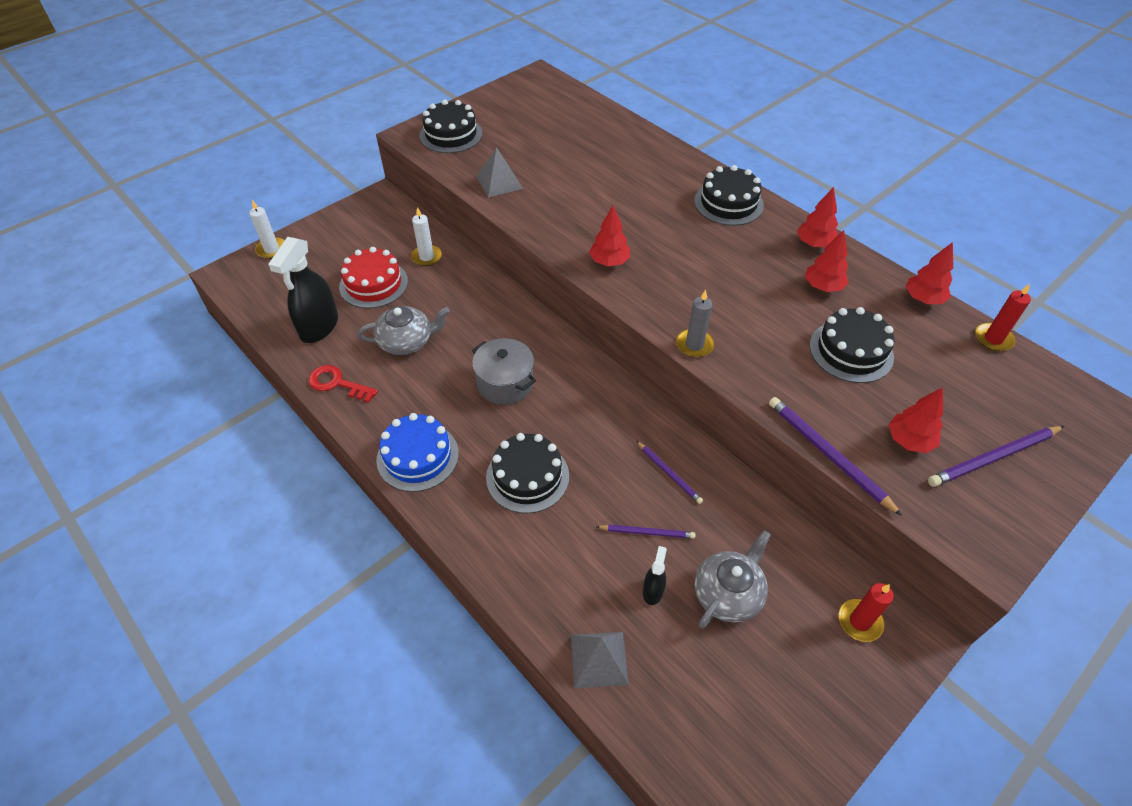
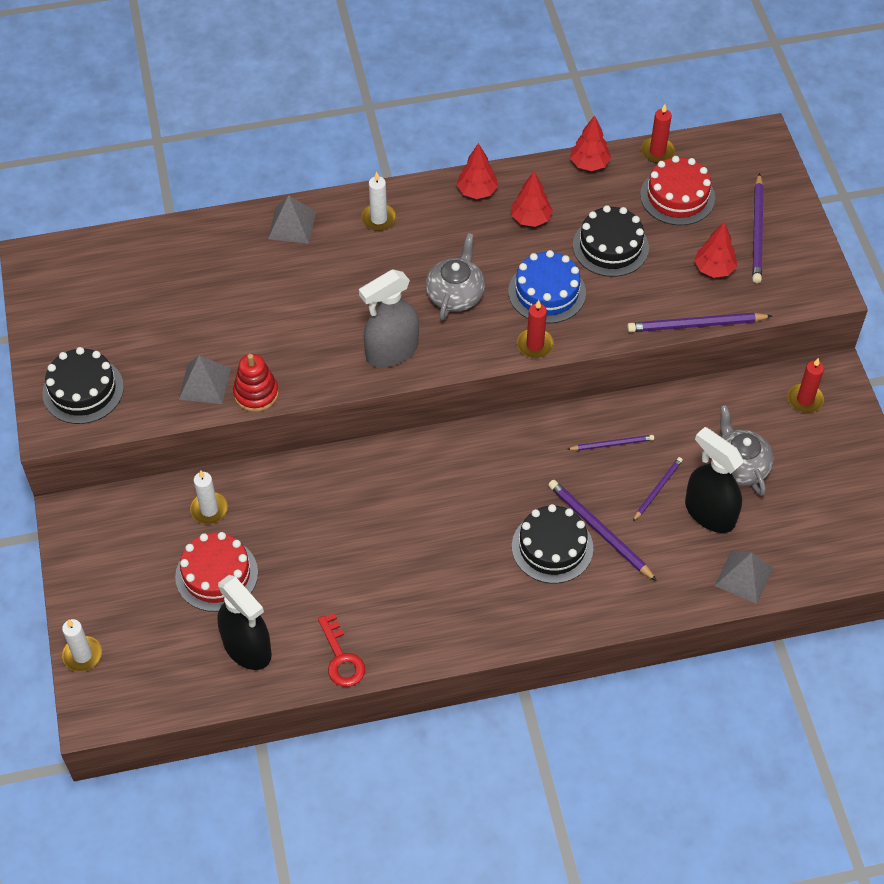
camera: 60 degrees left, 5 degrees up
(337, 383) = (341, 658): red key -> red key turned 75 degrees counterclockwise
(406, 341) = (324, 576): grey teapot -> grey teapot (455, 294)
(417, 456) = (477, 622): blue cake -> blue cake (547, 292)
(505, 383) = (436, 517): grey pot -> none
(510, 209) = (256, 393): none -> red stacking toy
(568, 505) = (599, 531): none -> purple pencil
(609, 262) = (391, 351): red tree -> grey spray bottle
(653, 591) = (709, 513): black spray bottle -> black spray bottle, size x2.10
(676, 164) = (291, 225): none -> grey pyramid
(694, 345) = (535, 345): grey candle -> red candle
(728, 203) = (378, 219): black cake -> white candle
(961, 375) = (677, 196): none -> red cake

